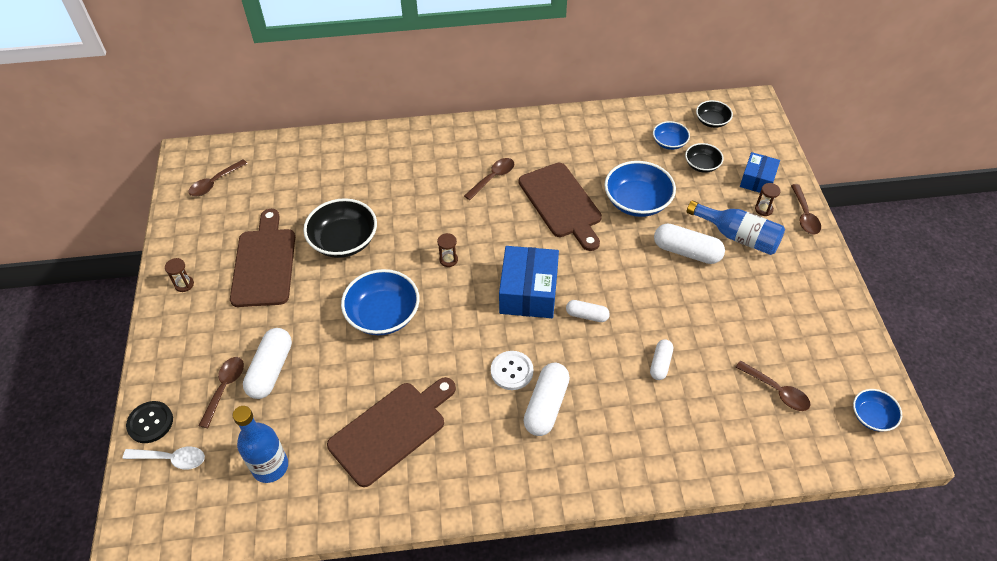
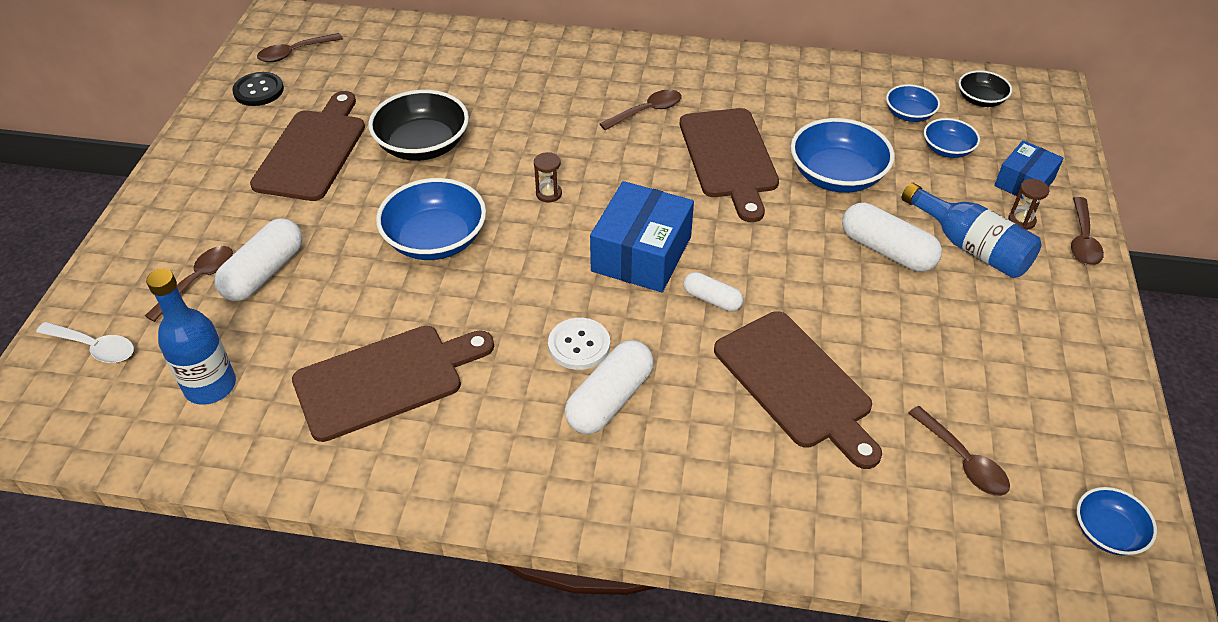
camera: 15 degrees right, 5 degrees down
(150, 423) = (90, 299): black button -> black button (258, 91)
(184, 284) = (205, 154): brown hourglass -> none
(660, 364) = (796, 384): white capsule -> brown cutting board
(702, 165) = (947, 149): black bowl -> blue bowl

